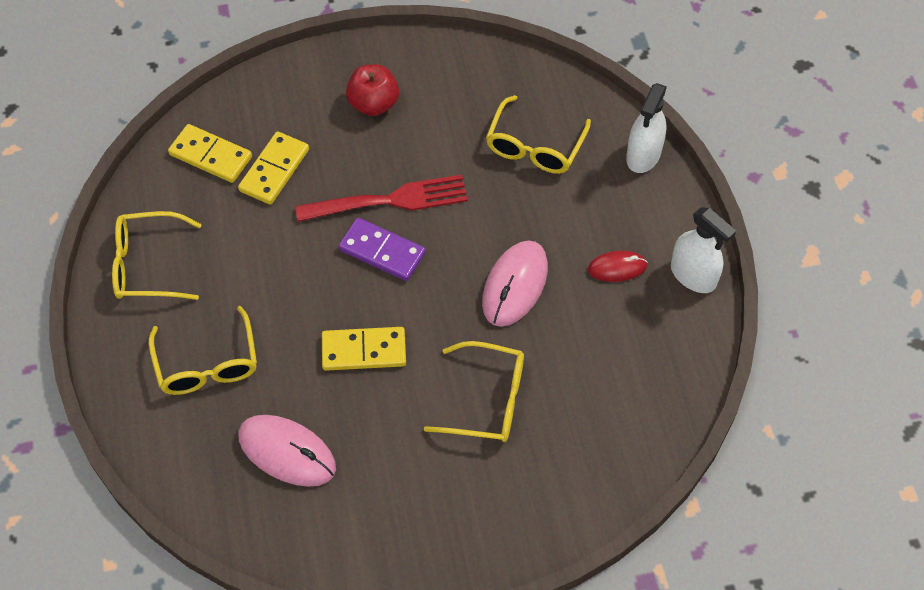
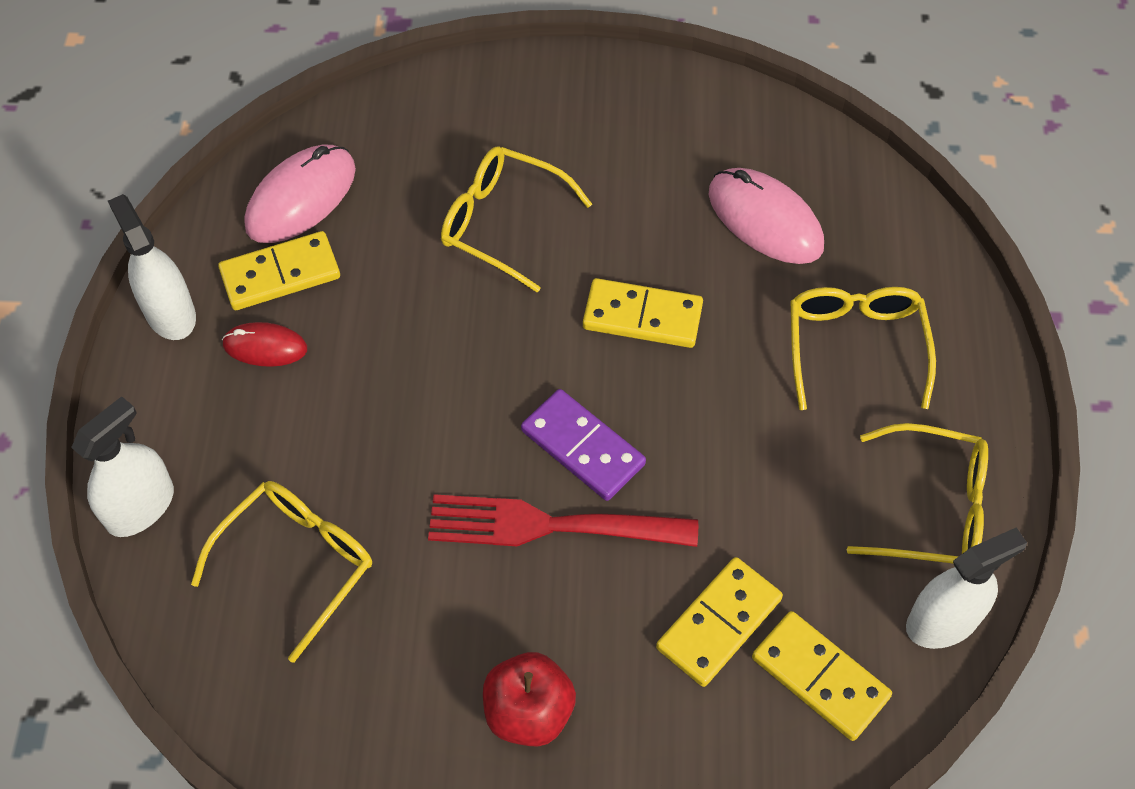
camera: 165 degrees left, 0 degrees up
(139, 201) = (942, 621): none -> white spray bottle
(515, 285) = (413, 355): pink mouse -> pink mouse (301, 198)
(632, 321) = (280, 274): none -> yellow domino

